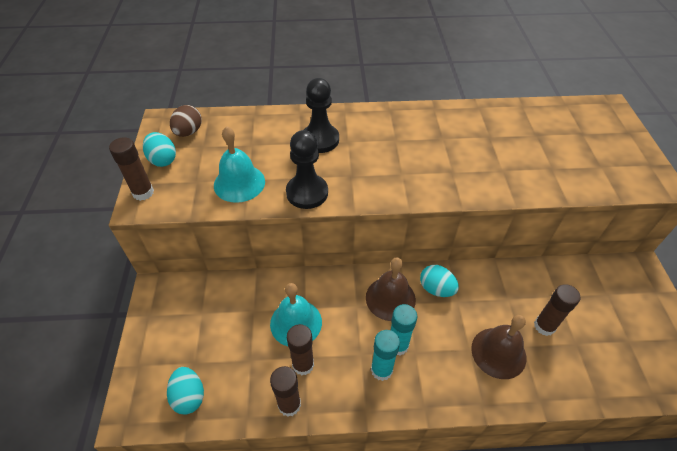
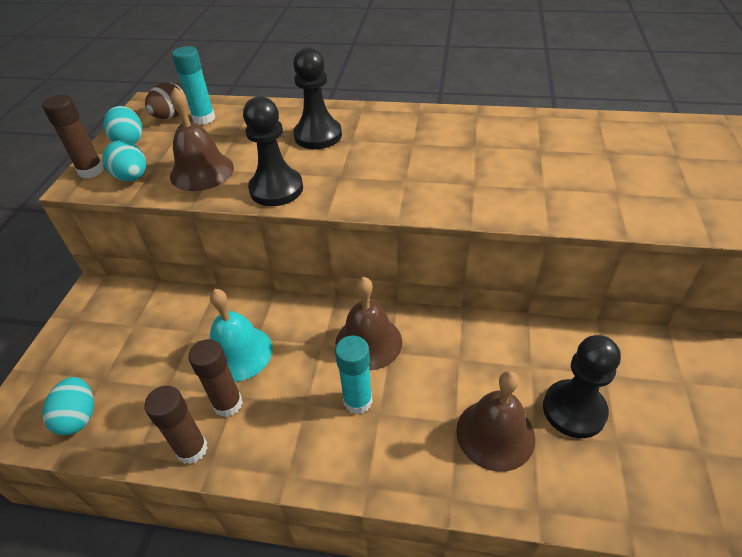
camera: 15 degrees right, 5 degrees down
(239, 183) = (202, 171): turquoise bell -> brown bell
(381, 370) = (325, 428): turquoise glue stick -> turquoise glue stick (204, 118)
(436, 289) = (433, 339): turquoise egg -> turquoise egg (132, 177)
(544, 326) = (574, 410): brown glue stick -> black pawn

